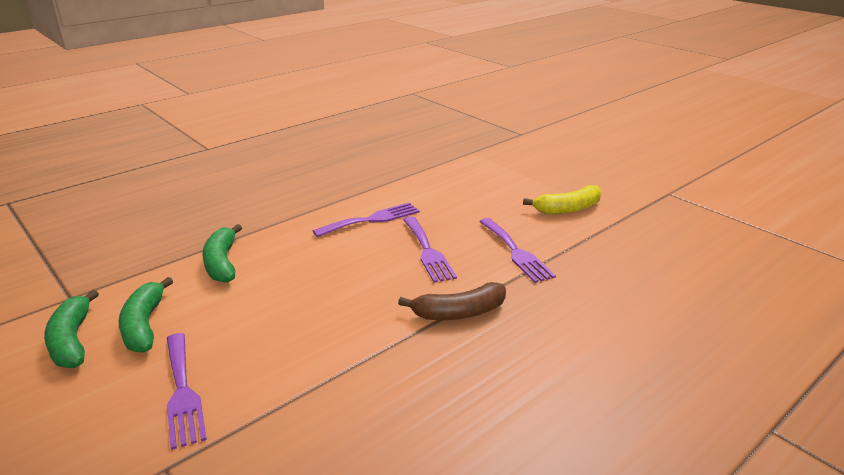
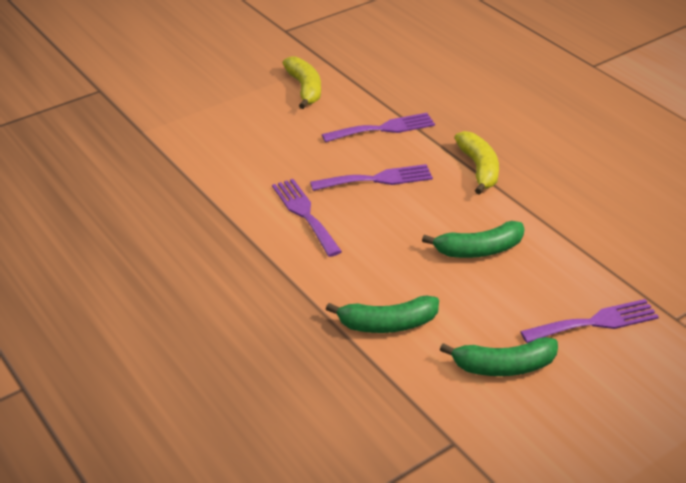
camera: 85 degrees left, 10 degrees up
(72, 340) = (531, 417): green banana -> green banana (479, 250)
(459, 313) = (479, 169): brown banana -> yellow banana

